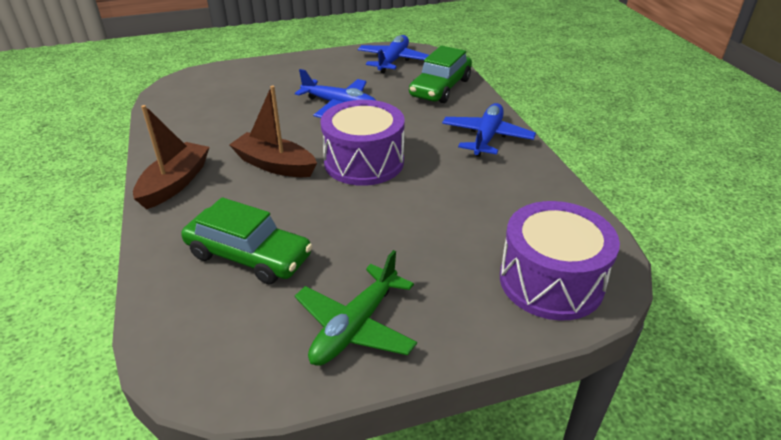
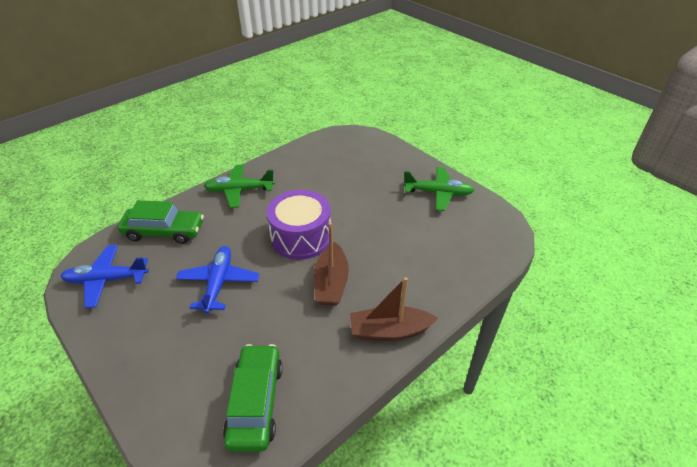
camera: 115 degrees left, 5 degrees up
(249, 255) = (426, 250): green car -> green car (255, 402)
(487, 137) = (239, 190): blue plane -> green plane
(551, 281) = (364, 147): purple drum -> none

